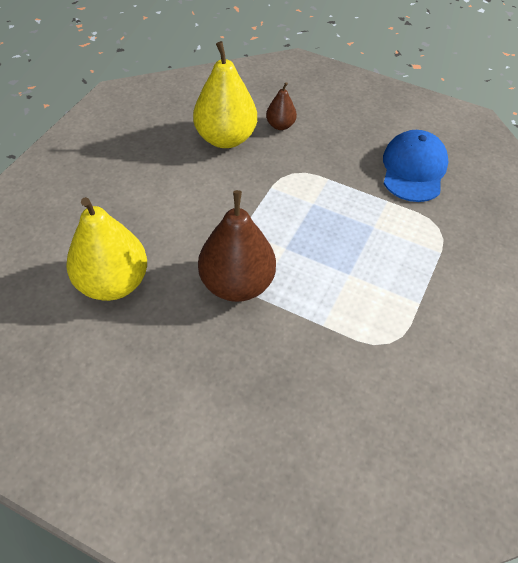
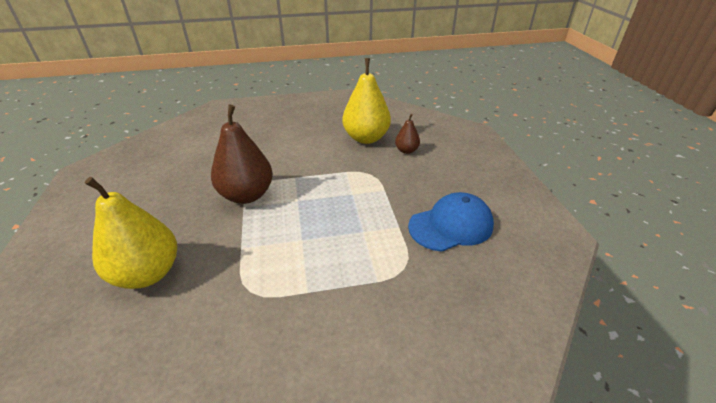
camera: 55 degrees right, 15 degrees down
(113, 283) = (210, 155): yellow pear -> yellow pear (148, 273)

